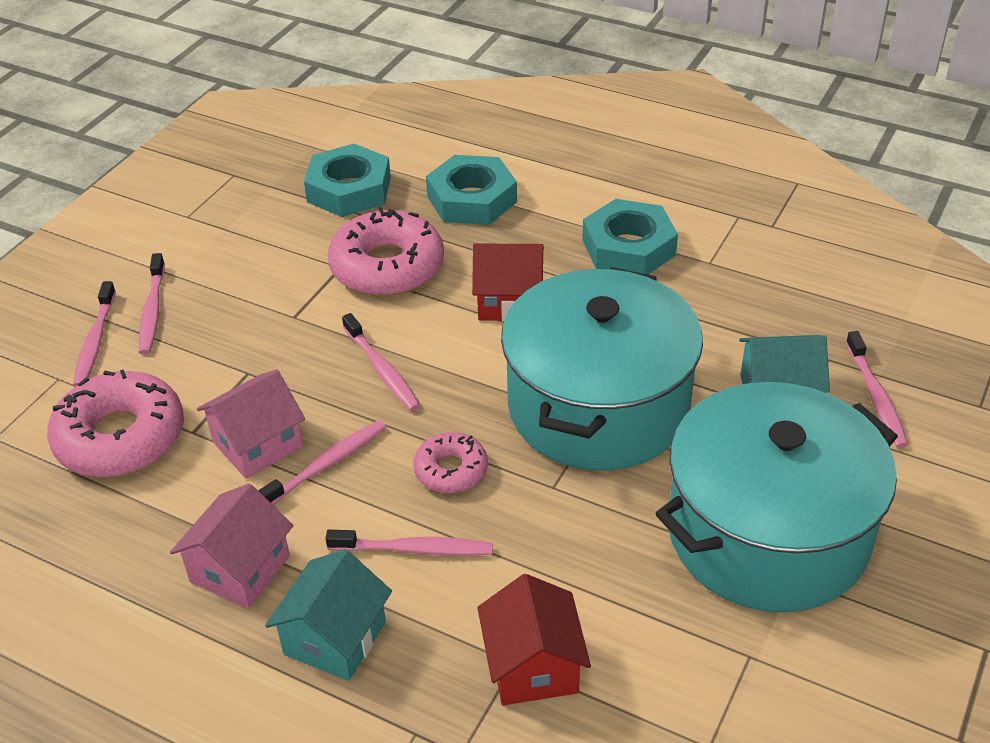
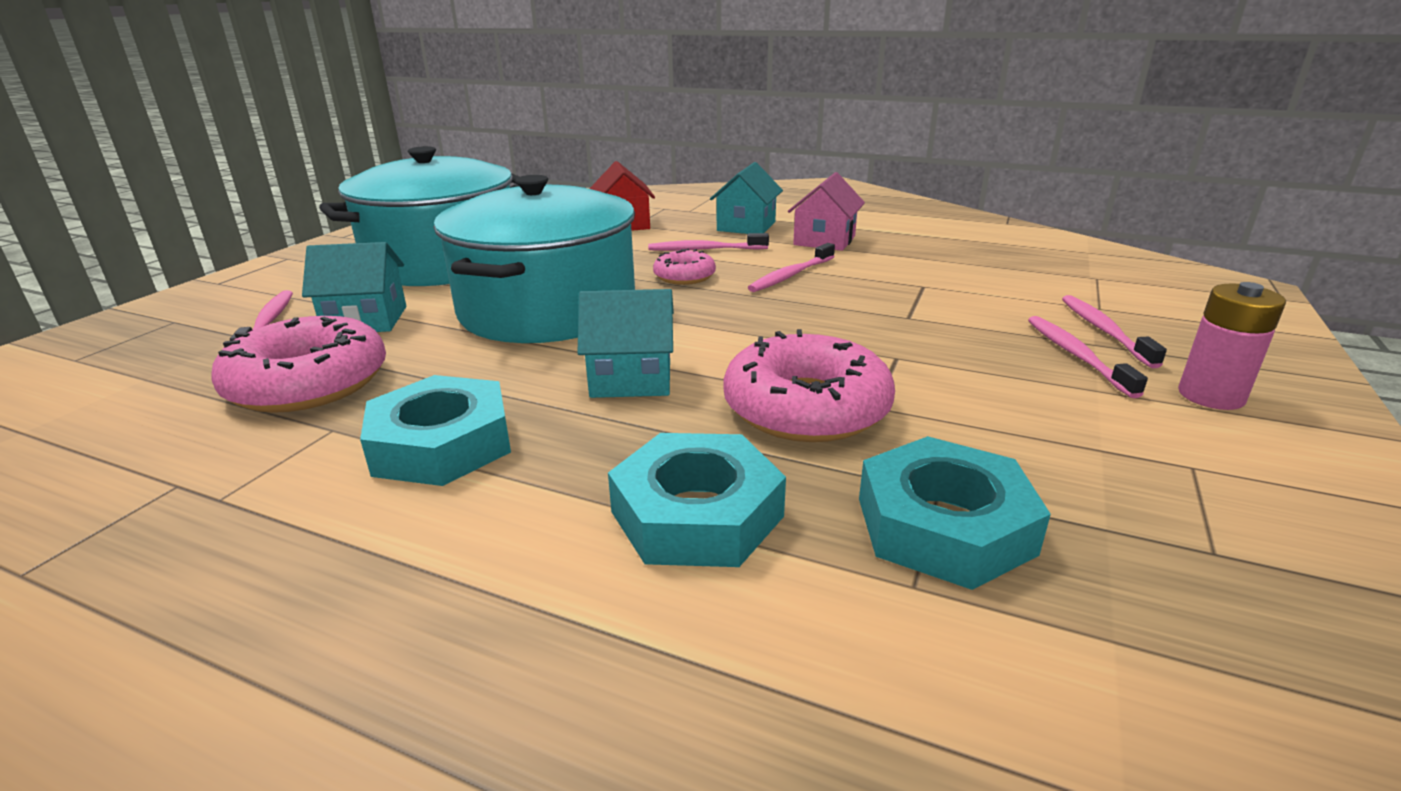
camera: 175 degrees right, 15 degrees down
(107, 266) = (1211, 396): none -> pink battery
(120, 437) = (984, 281): pink donut -> pink donut (308, 383)
(257, 444) = (858, 281): pink house -> none
(382, 369) = (768, 323): pink toothbrush -> none
(509, 301) = (631, 378): red house -> turquoise house

